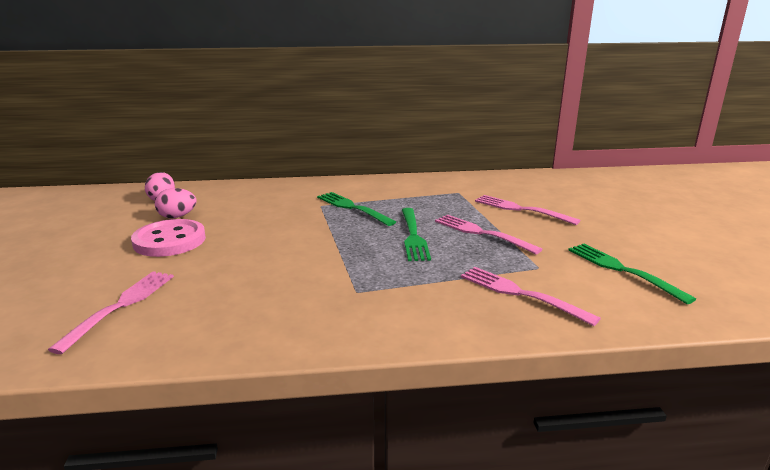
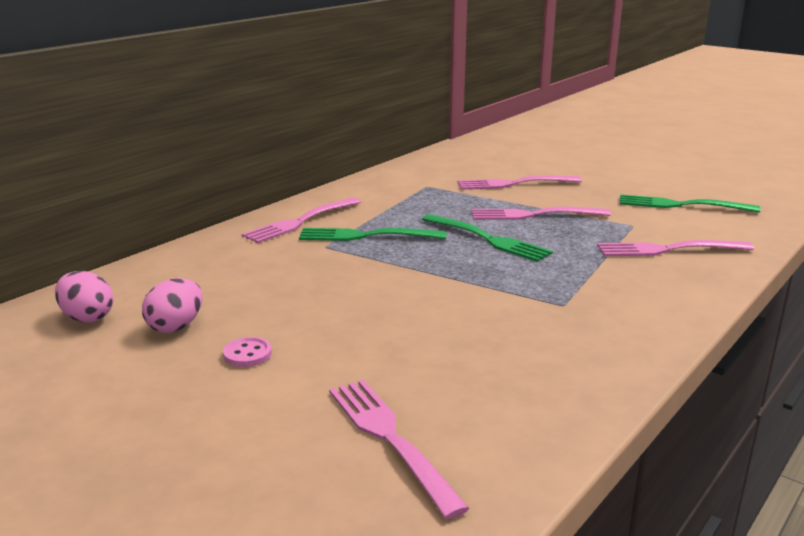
camera: 45 degrees left, 0 degrees up
(169, 241) = (247, 354): pink button -> pink button, size x0.42
(340, 189) = (300, 222): none -> pink fork

